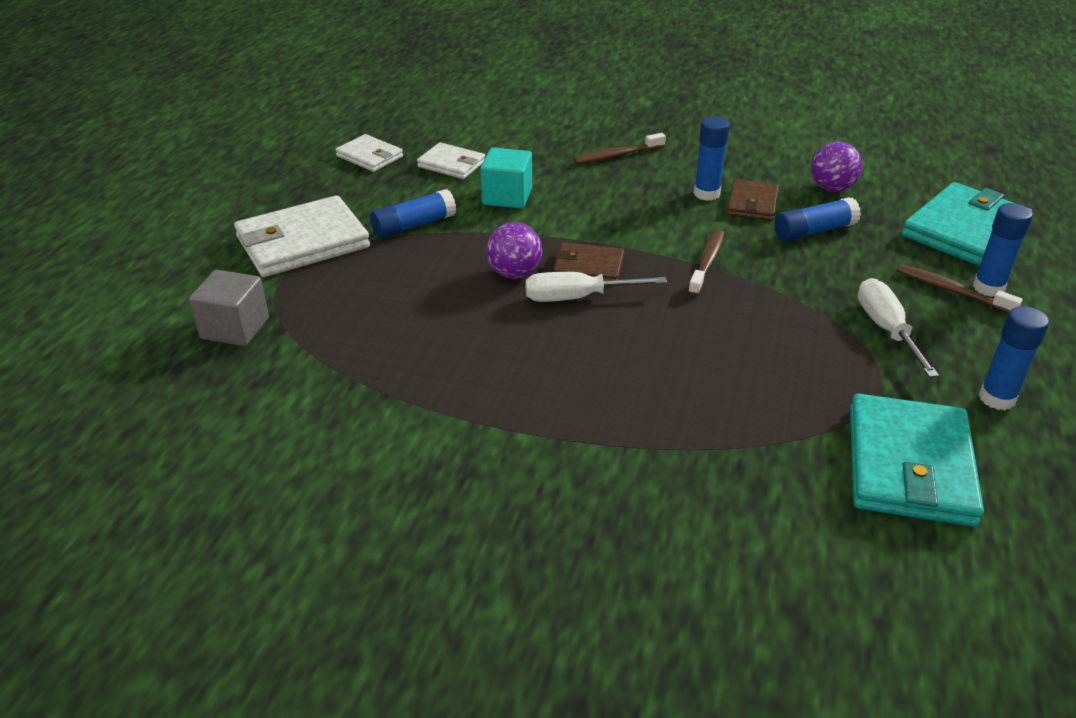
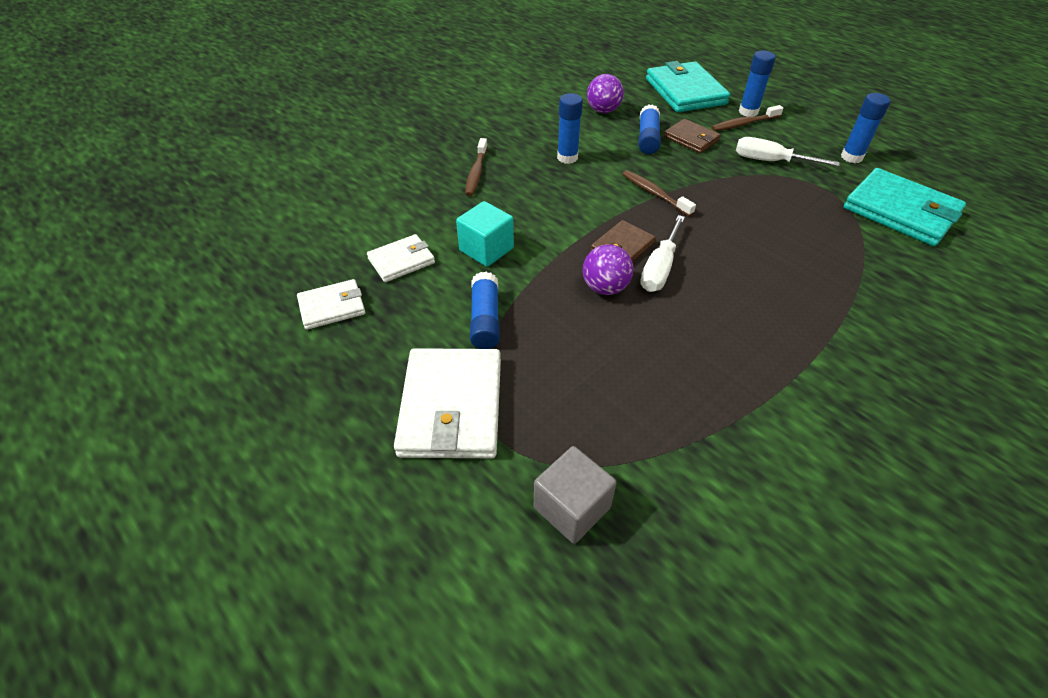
camera: 60 degrees left, 10 degrees up
(752, 203) = (596, 146): brown wallet -> brown wallet (691, 139)

